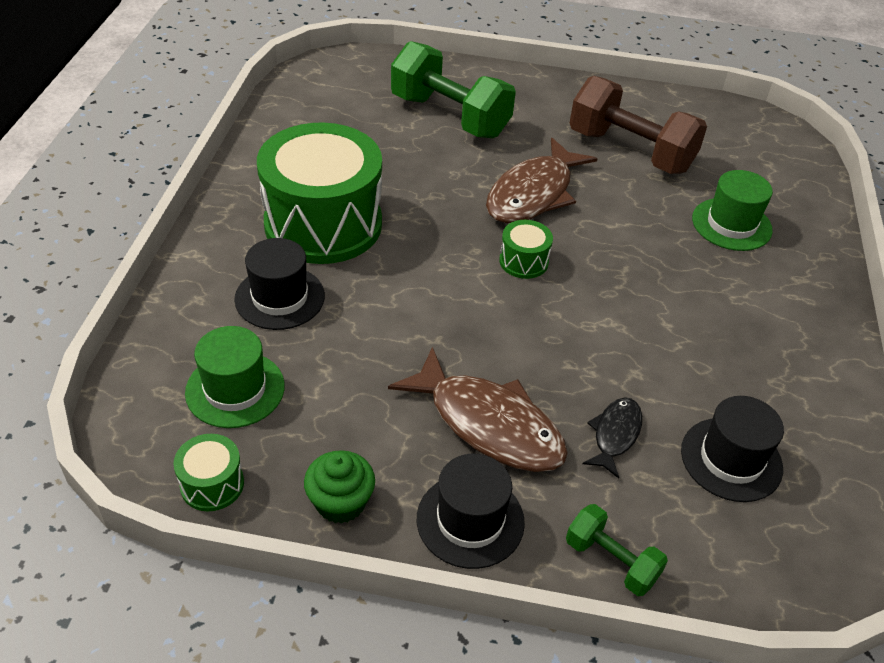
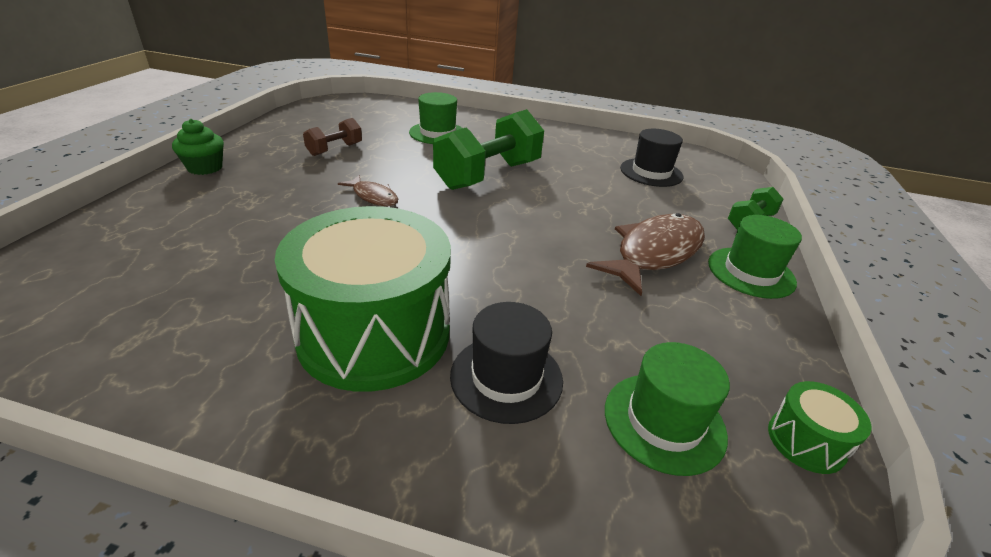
camera: 85 degrees left, 10 degrees down
(340, 502) = (773, 341): green cupcake -> green cupcake (205, 168)
(450, 116) = (214, 224): green dumbbell -> green dumbbell (488, 175)
(470, 520) = (751, 272): black hat -> green hat
(523, 261) = (464, 213): green drum -> none
(533, 194) = (373, 197): brown fish -> brown fish, size x0.52
(615, 434) = (645, 204): black fish -> none
(630, 151) = (335, 149): brown dumbbell -> brown dumbbell, size x0.50

